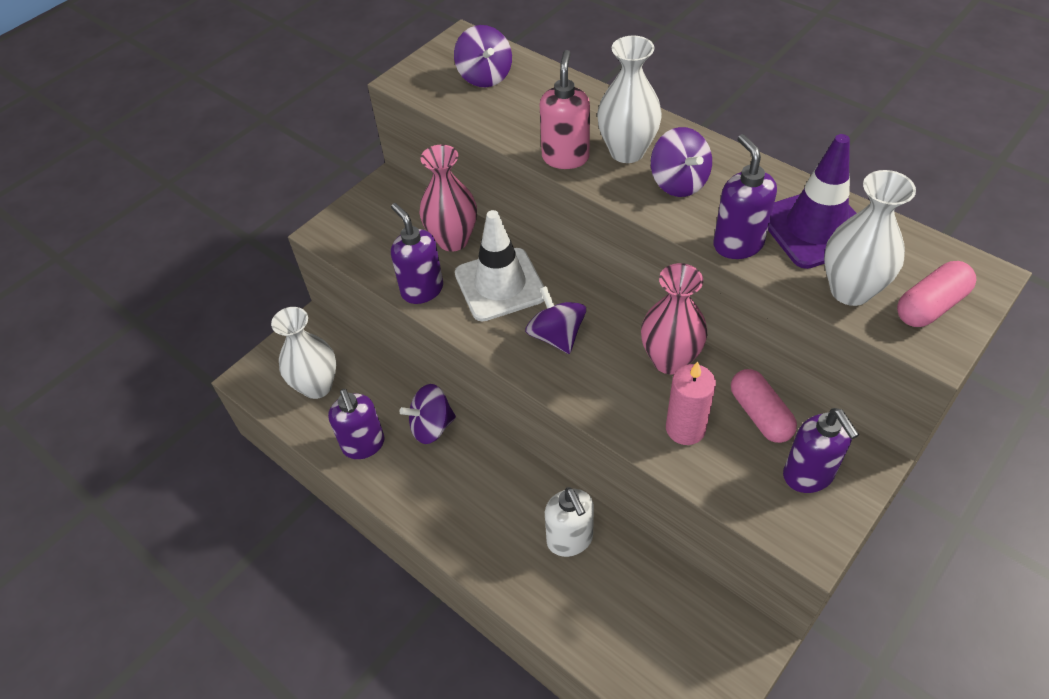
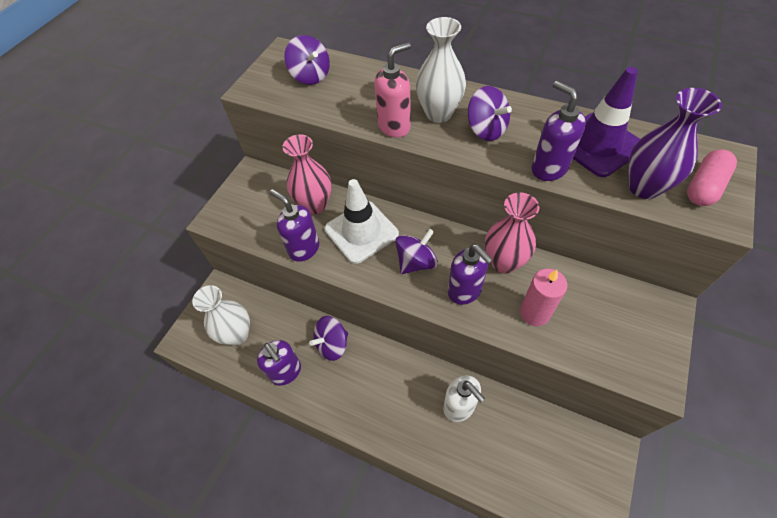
camera: 15 degrees left, 5 degrees up
(556, 336) = (416, 262): purple spinning top -> purple spinning top turned 90 degrees clockwise
(565, 157) = (394, 126): pink soap dispenser -> pink soap dispenser turned 60 degrees clockwise
(760, 414) = (582, 289): pink capsule -> none
(808, 475) = (633, 327): purple soap dispenser -> purple soap dispenser (465, 291)
(850, 290) = (644, 187): white vase -> purple vase

